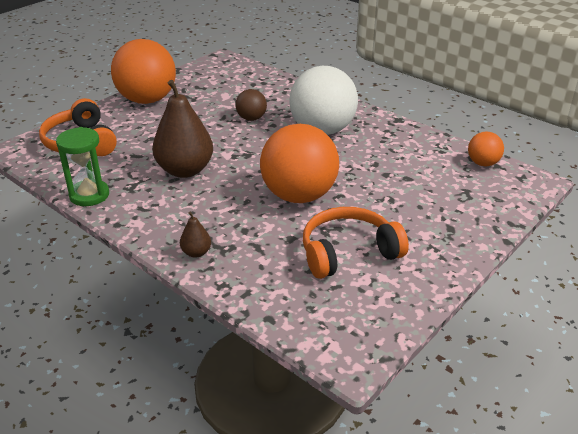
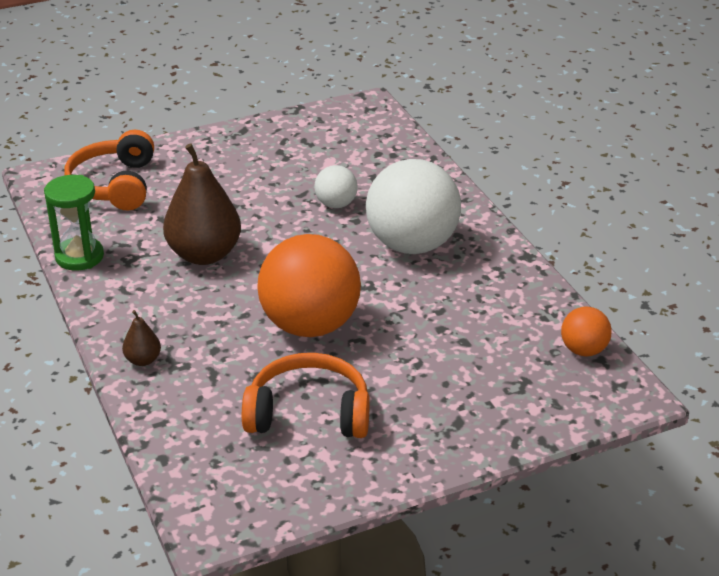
camera: 25 degrees right, 0 degrees up
(147, 100) = (229, 145): orange ball -> none
(251, 118) = (336, 204): brown ball -> white ball

